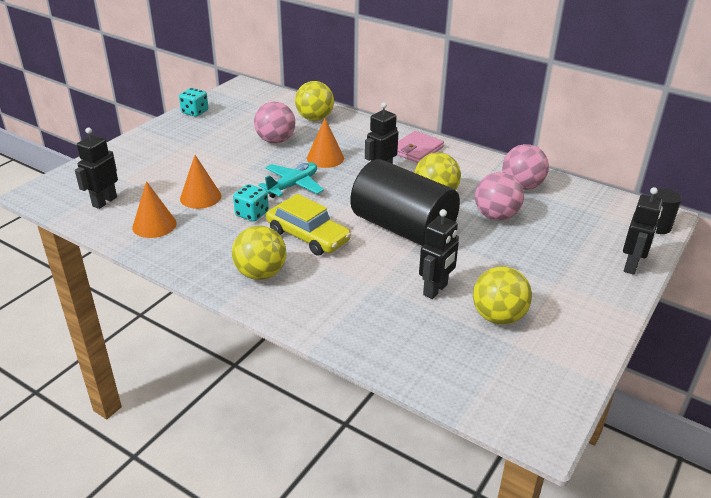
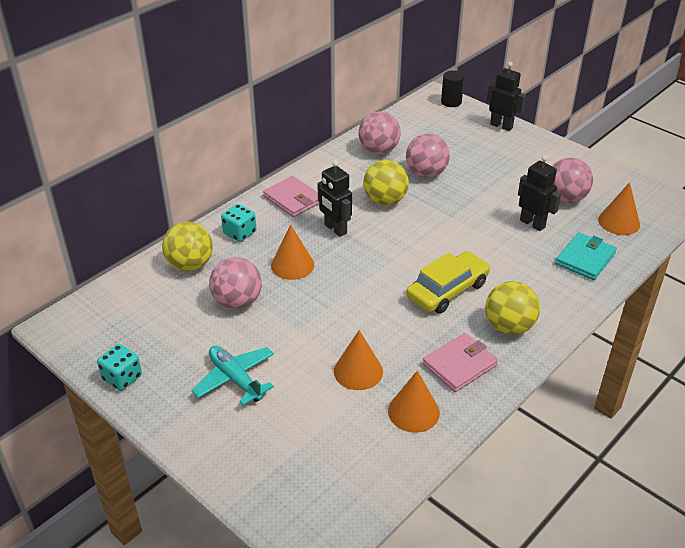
camera: 80 degrees left, 5 degrees up
(104, 201) = (352, 465): black robot -> none
(208, 246) = (459, 365): none -> pink wallet
(252, 214) = (401, 329): turquoise dice -> turquoise dice (240, 233)
(293, 186) = (348, 294): turquoise plane -> turquoise plane (235, 379)
(382, 329) = (585, 259): none -> turquoise wallet
(403, 228) = (440, 228): black cylinder -> none
(468, 362) = (619, 222): none -> orange cone
(498, 317) = (565, 198): yellow ball -> pink ball

